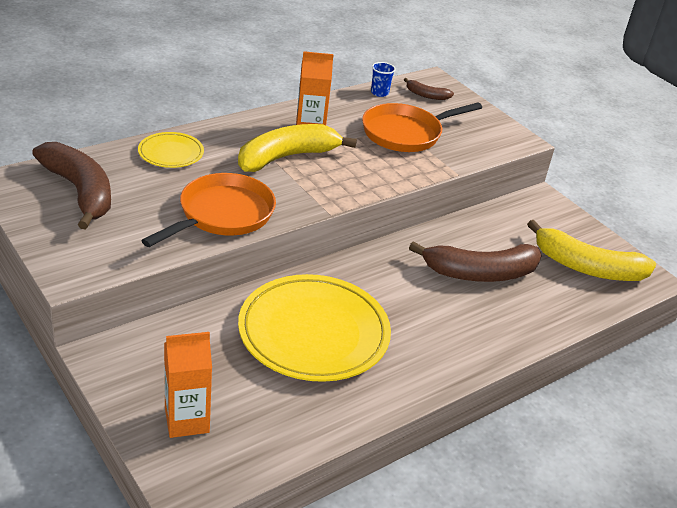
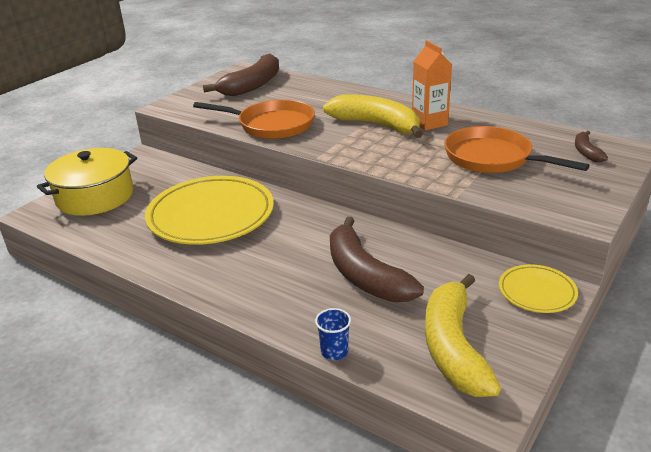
camera: 75 degrees right, 5 degrees down
(171, 153) = (328, 93): yellow plate -> yellow plate (537, 292)
(187, 420) = (95, 196): orange carton -> yellow pot
(379, 93) = (547, 132): blue cup -> blue cup (334, 351)

